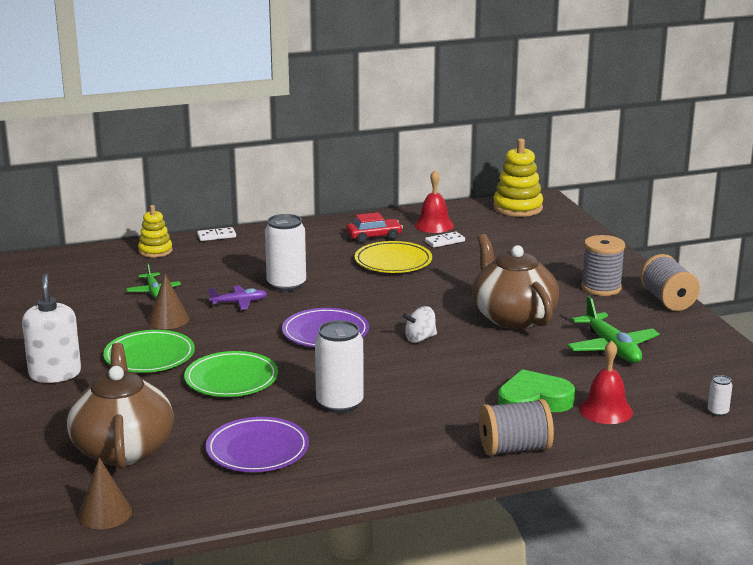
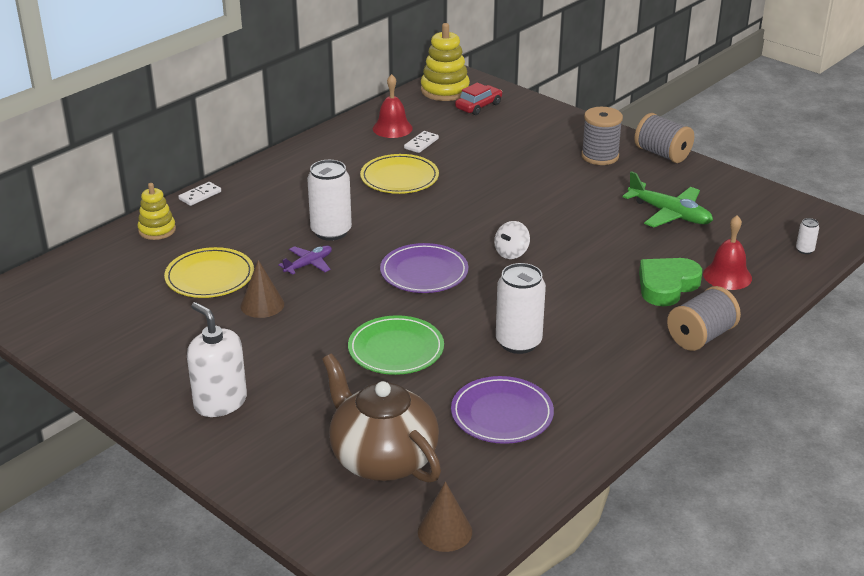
camera: 30 degrees left, 10 degrees up
(149, 356) = (290, 351): green plate -> none
(154, 291) = (210, 277): green plane -> yellow plate
(374, 236) = (352, 155): red car -> red car (478, 106)
(512, 317) = (562, 207): brown teapot -> none

